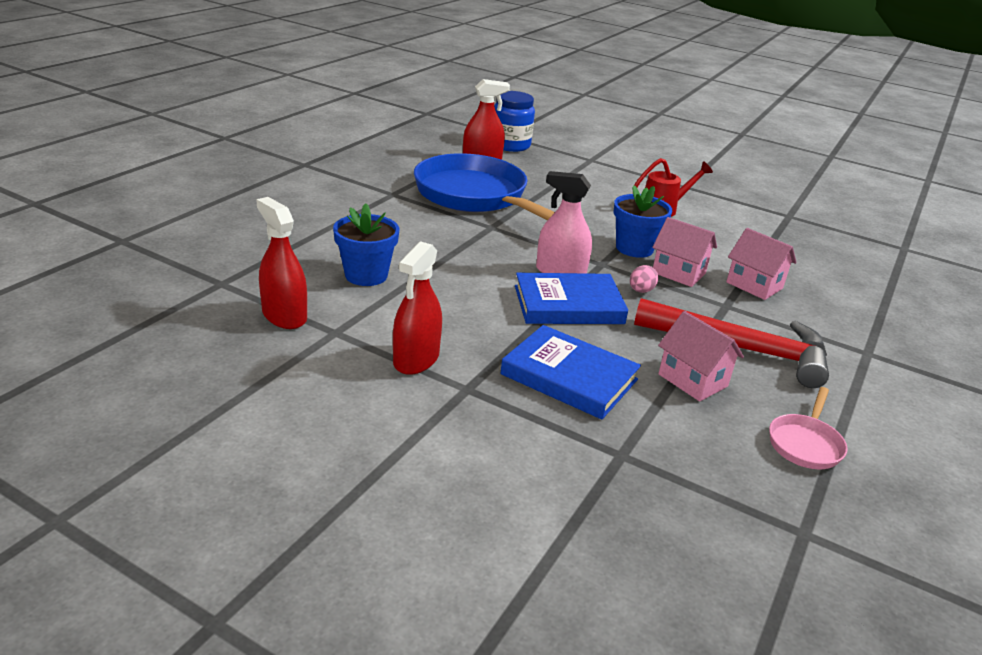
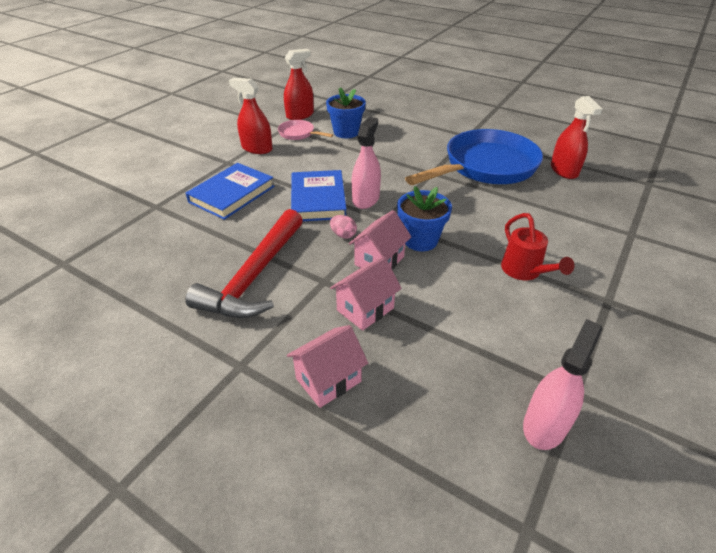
camera: 95 degrees right, 10 degrees up
(510, 145) = (623, 186): blue jar -> none
(693, 380) = (218, 243): pink house -> pink house (328, 380)
(805, 444) = (134, 284): pink pan -> pink pan (298, 134)
(824, 230) = (545, 425): none -> pink spray bottle

